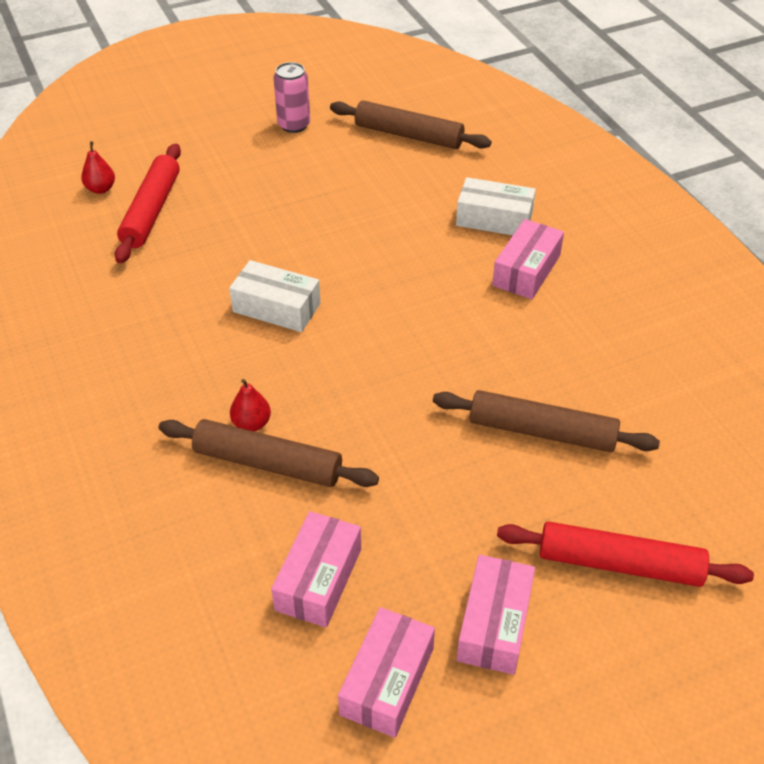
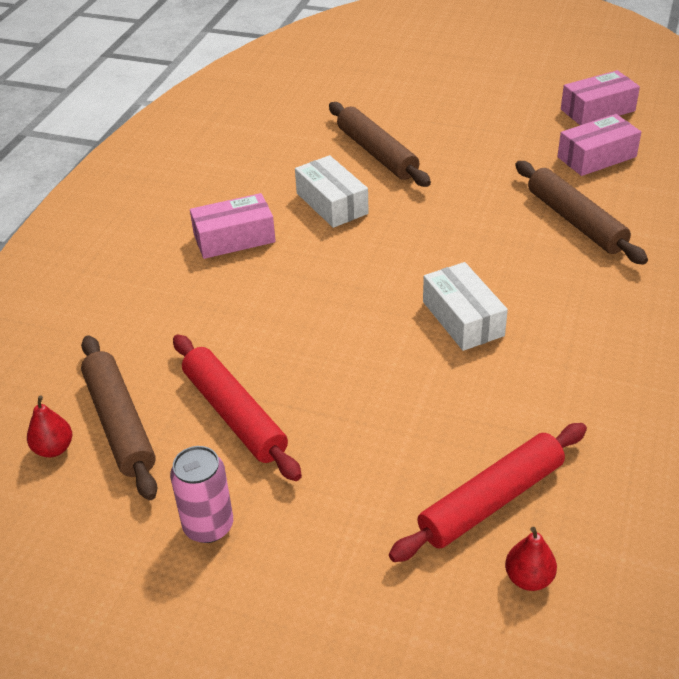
camera: 135 degrees left, 5 degrees down
(251, 423) = (565, 248): red pear -> red pear (54, 449)
(494, 219) = (190, 289): white box -> white box (332, 203)
(494, 624) = (517, 103): pink box -> none
(619, 564) = (421, 93): red rolling pin -> red rolling pin (235, 414)

